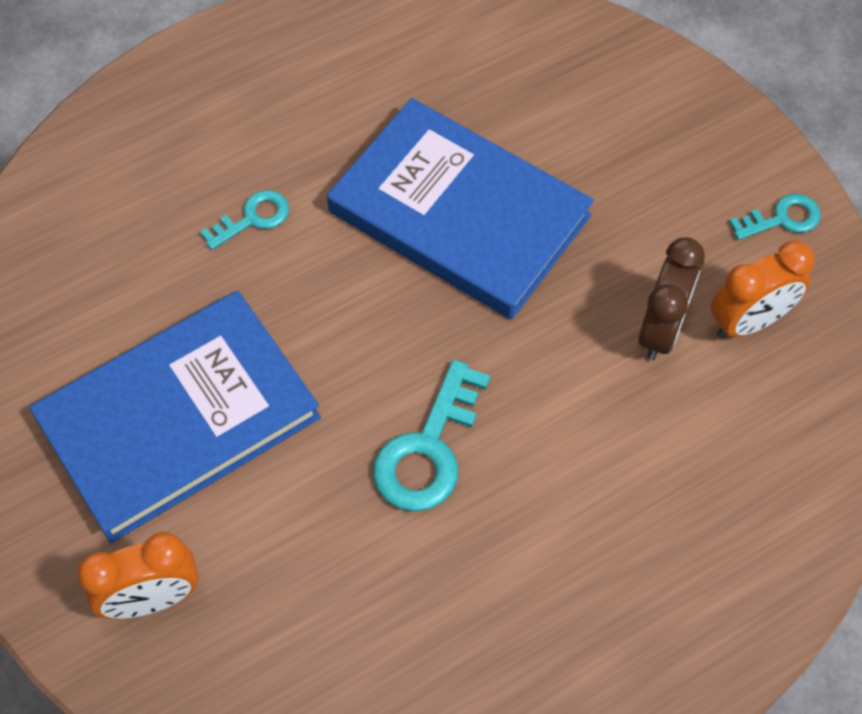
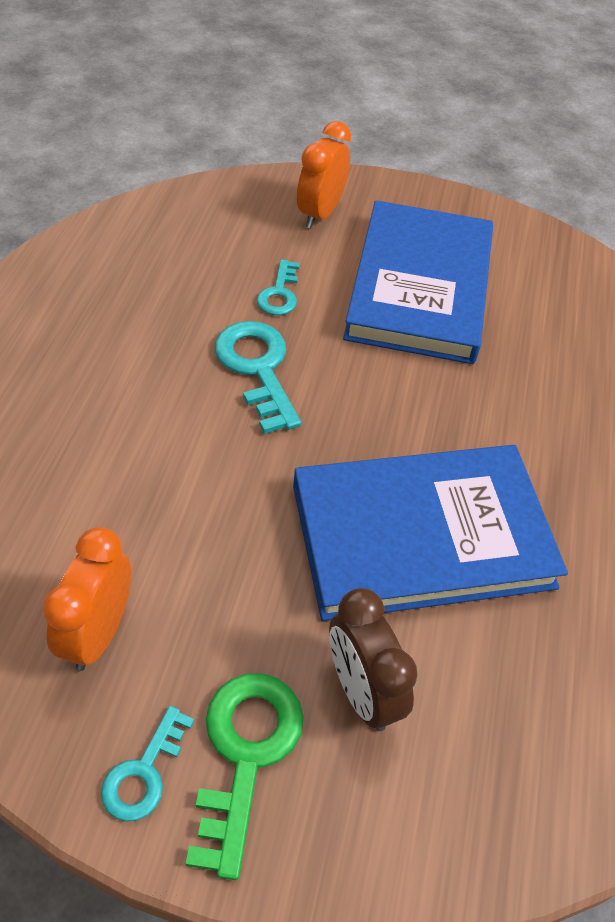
camera: 130 degrees right, 10 degrees down
(252, 218) = (544, 419): turquoise key -> turquoise key (279, 293)
(661, 330) = (170, 567): brown clock -> brown clock (361, 691)
(712, 183) = (245, 754): none -> green key

